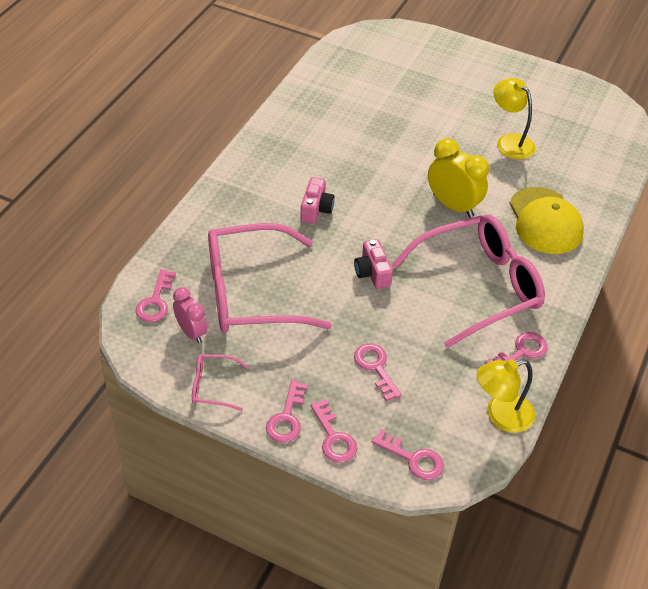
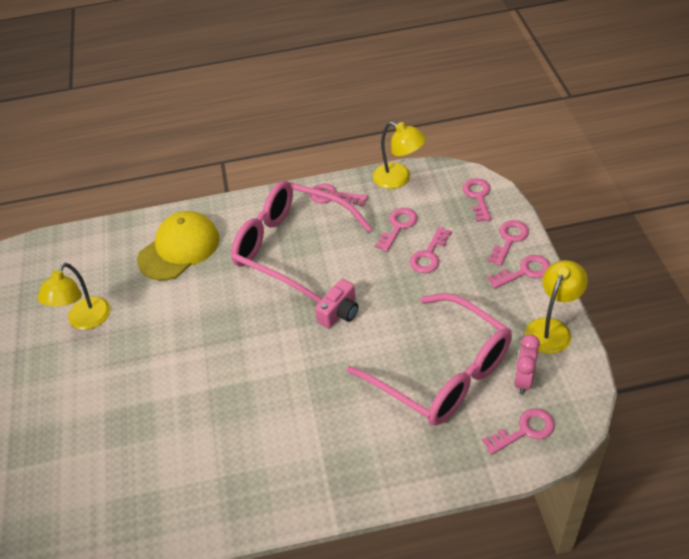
camera: 120 degrees left, 0 degrees up
(213, 386) = (552, 328): pink glasses -> yellow lamp
(316, 209) = (300, 398): pink camera -> none
(433, 370) = (398, 227): none -> pink key
(453, 205) = (209, 310): yellow clock -> none

